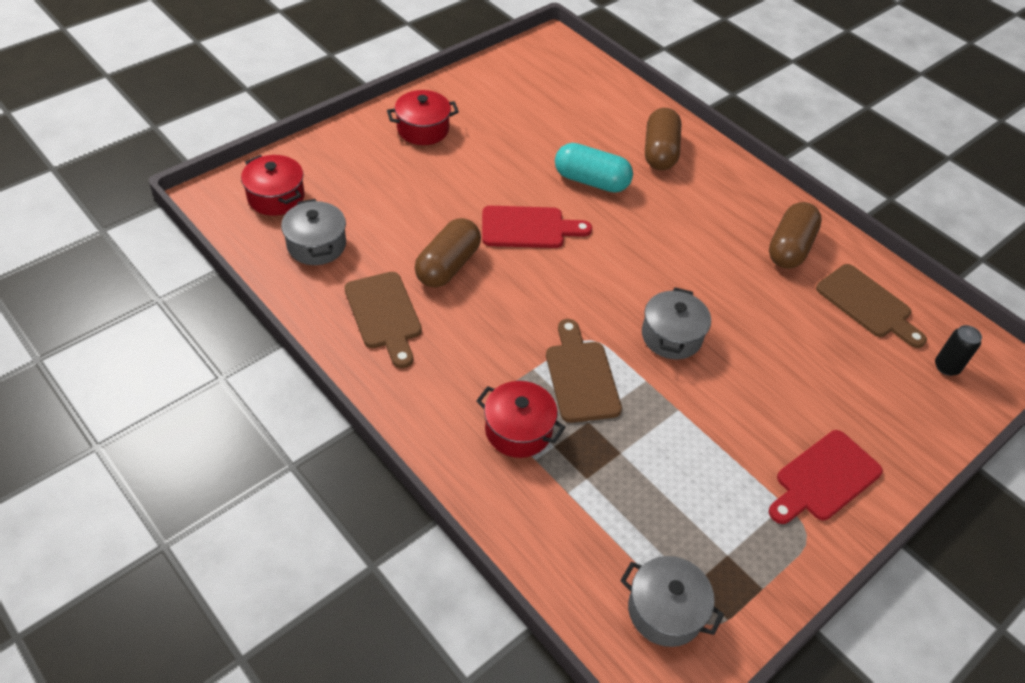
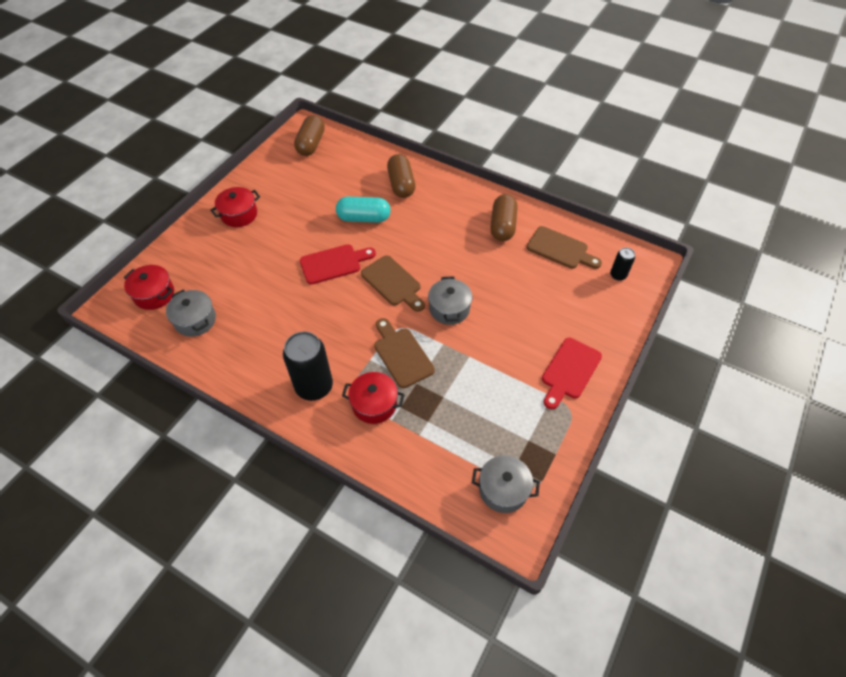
camera: 15 degrees left, 5 degrees up
(384, 315) = (259, 354): brown cutting board -> brown cutting board (393, 283)
(443, 379) = (314, 386): none -> black can
(448, 266) = (290, 307): brown capsule -> brown capsule (311, 144)

